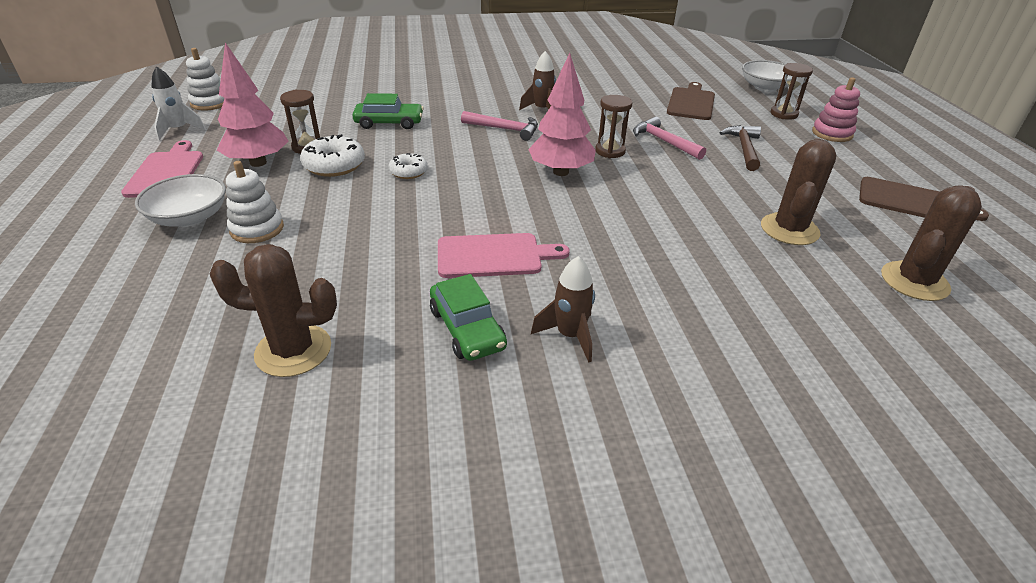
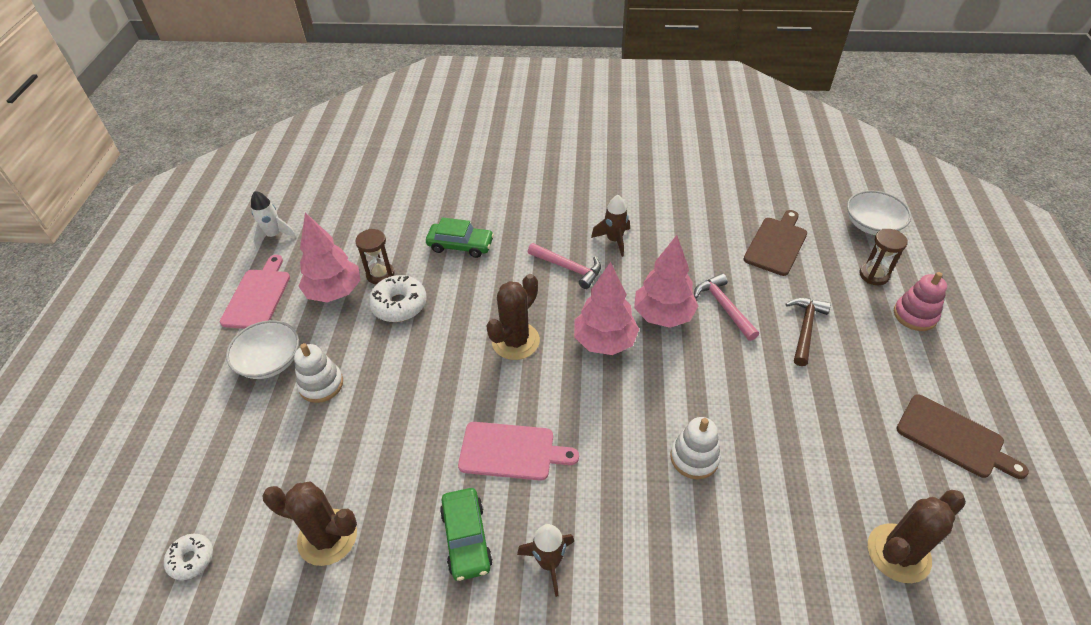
camera: 15 degrees right, 10 degrees up
(210, 103) = (305, 197): white stacking toy -> white stacking toy (694, 457)
(408, 172) = (463, 323): white donut -> white donut (191, 559)
(610, 151) = (663, 315): brown hourglass -> pink tree
(789, 229) = (802, 460): brown cactus -> brown cactus (515, 341)

